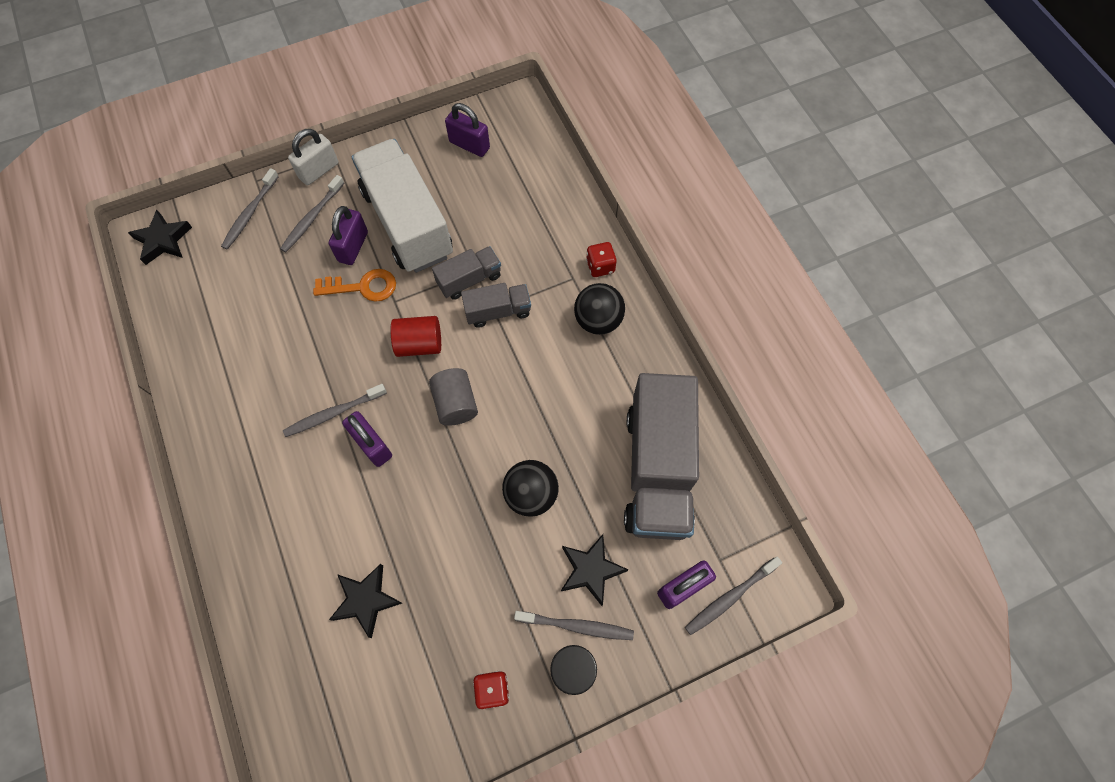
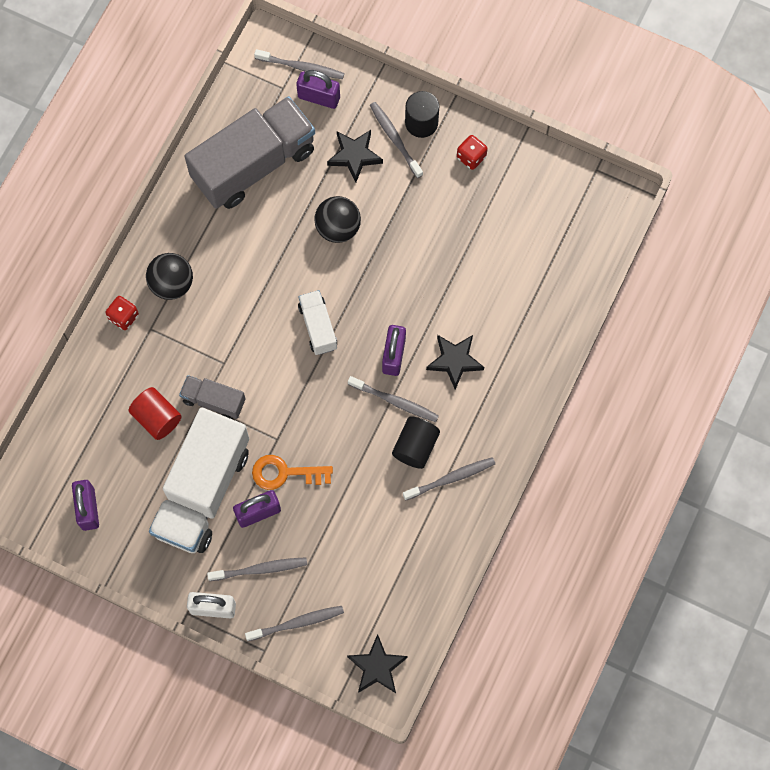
camera: 130 degrees left, 5 degrees up
(229, 405) = (451, 478): none -> grey toothbrush
(282, 398) = (415, 446): none -> black cylinder
(362, 287) = (285, 473): orange key -> orange key turned 45 degrees counterclockwise
(366, 600) = (489, 270): black star -> black star (454, 361)
(419, 344) = (295, 390): red cylinder -> red cylinder (157, 418)
(455, 403) = (318, 327): grey cylinder -> white truck
(498, 311) = (223, 358): grey truck -> none

